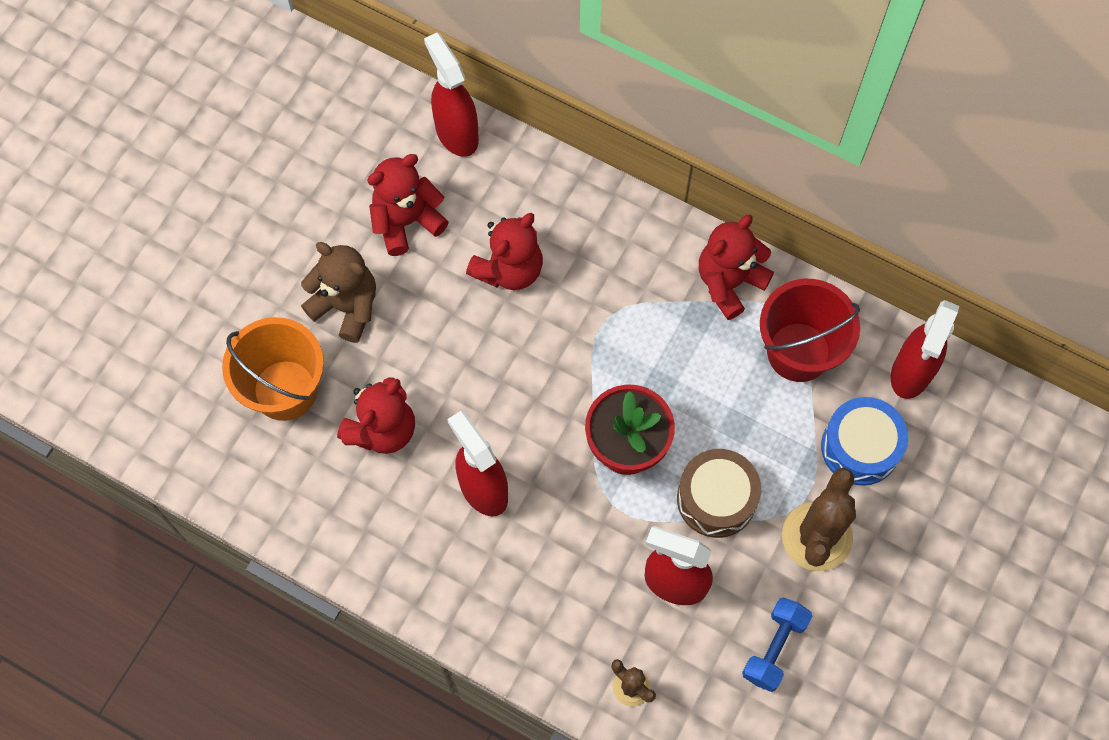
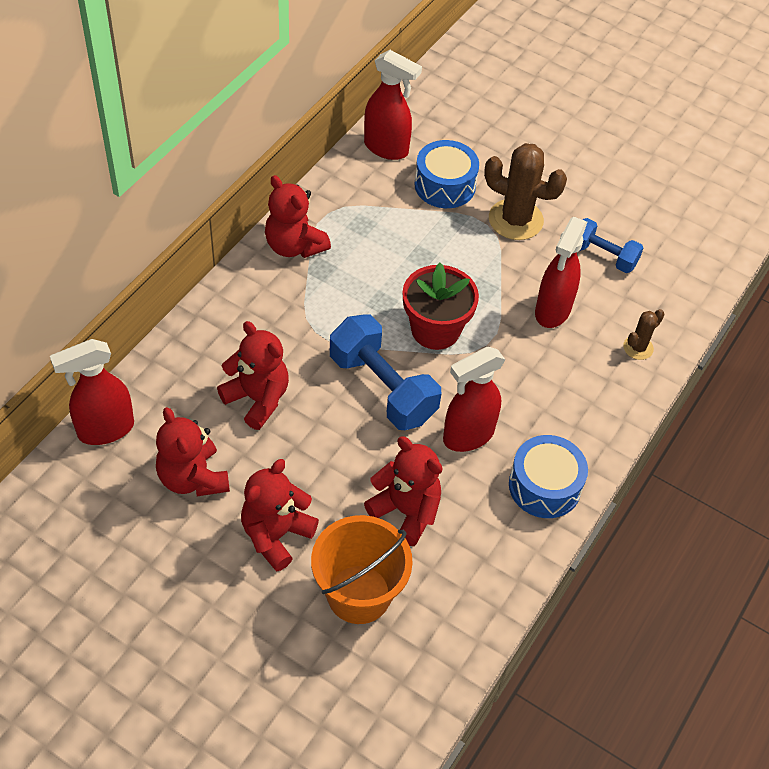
camera: 90 degrees left, 15 degrees down
(346, 306) = (276, 535): brown teddy bear -> red teddy bear
(424, 573) = (544, 486): none -> blue drum
(537, 394) = (382, 388): none -> blue dumbbell
(716, 499) = (483, 276): brown drum -> none
(798, 352) = (362, 210): red bucket -> none

